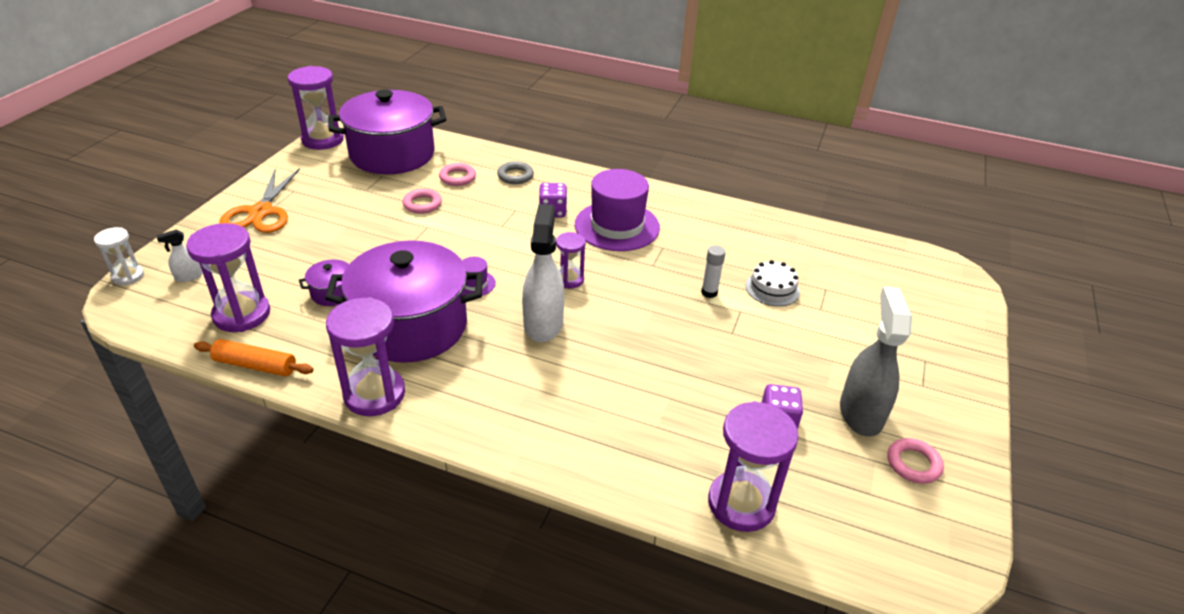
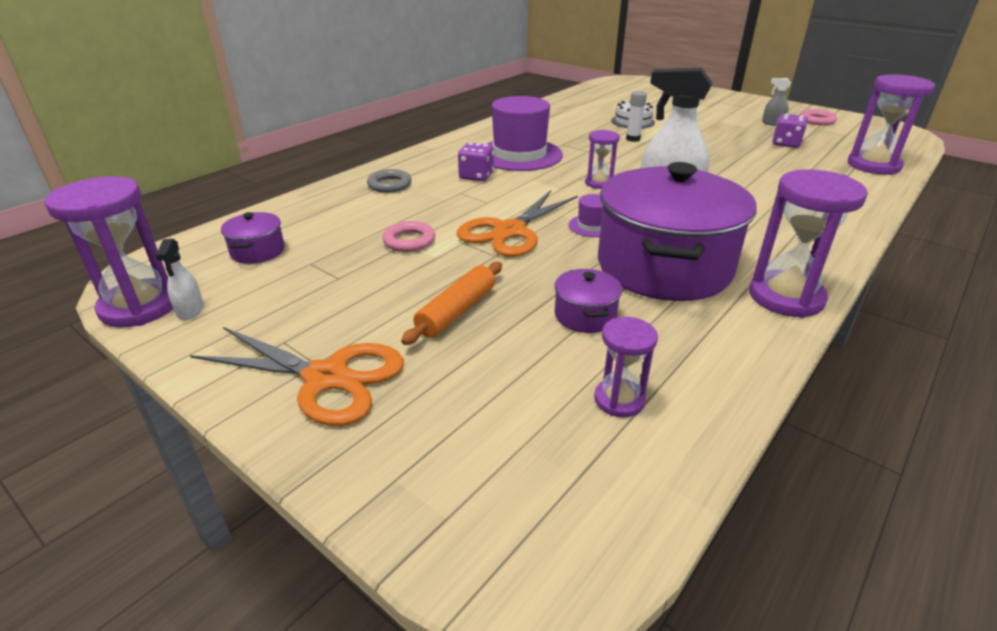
camera: 70 degrees left, 5 degrees down
(128, 276) = (453, 569): white hourglass -> none
(188, 277) = (491, 468): white spray bottle -> white spray bottle (190, 311)
(242, 314) = (619, 400): purple hourglass -> purple hourglass, size x0.57
(255, 365) = (741, 386): orange rolling pin -> orange rolling pin (456, 311)
(392, 154) = (258, 251): purple pot -> purple pot, size x0.41
(451, 244) = (510, 231): none -> orange scissors
(457, 177) = (364, 215): pink ring -> none
(860, 413) = (772, 123): grey spray bottle -> grey spray bottle, size x0.46

